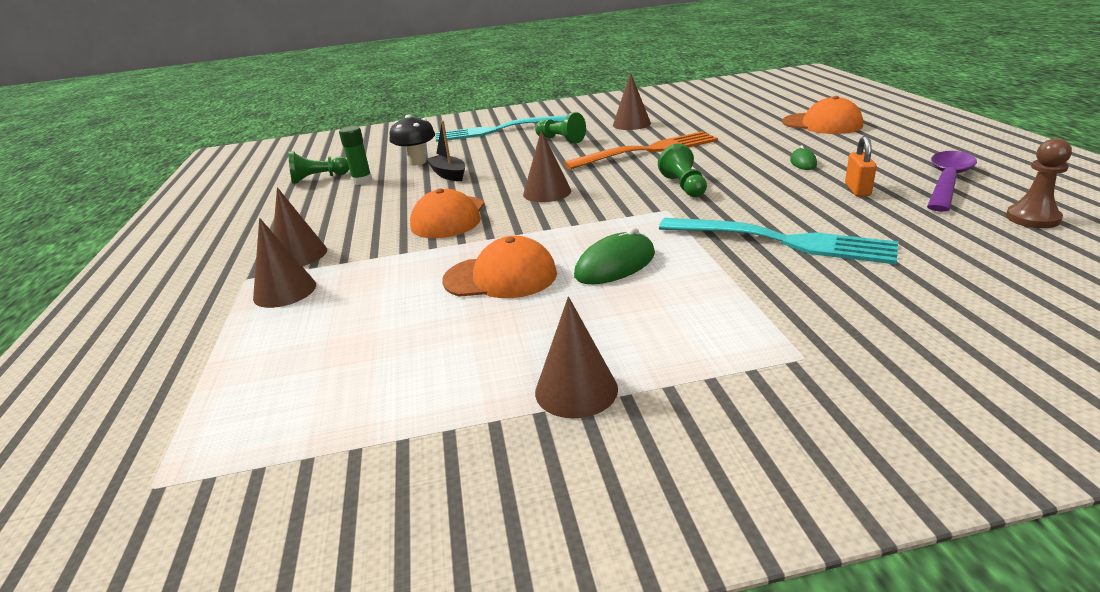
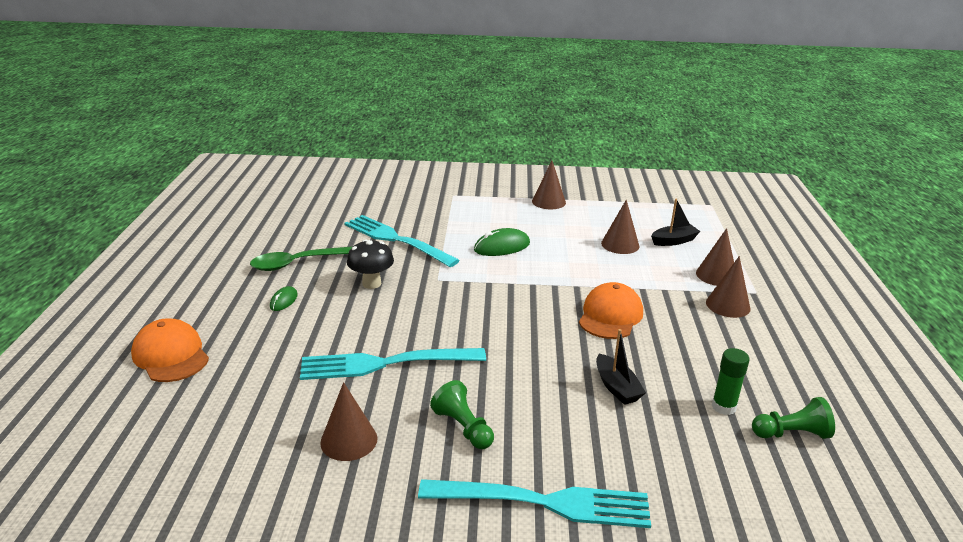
camera: 170 degrees left, 0 degrees up
(319, 340) = (674, 241): none -> black boat
(417, 162) = (663, 433): black mushroom -> black mushroom (371, 283)
(500, 277) = (573, 254): orange cap -> none
(547, 192) = (519, 324): brown cone -> brown cone (620, 244)
(647, 151) = (385, 363): orange fork -> turquoise fork
(684, 186) = (403, 300): green pawn -> none
(857, 190) = (297, 263): orange padlock -> green spoon
(947, 181) = (235, 255): purple spoon -> none
(1032, 218) = (254, 222): brown pawn -> none

